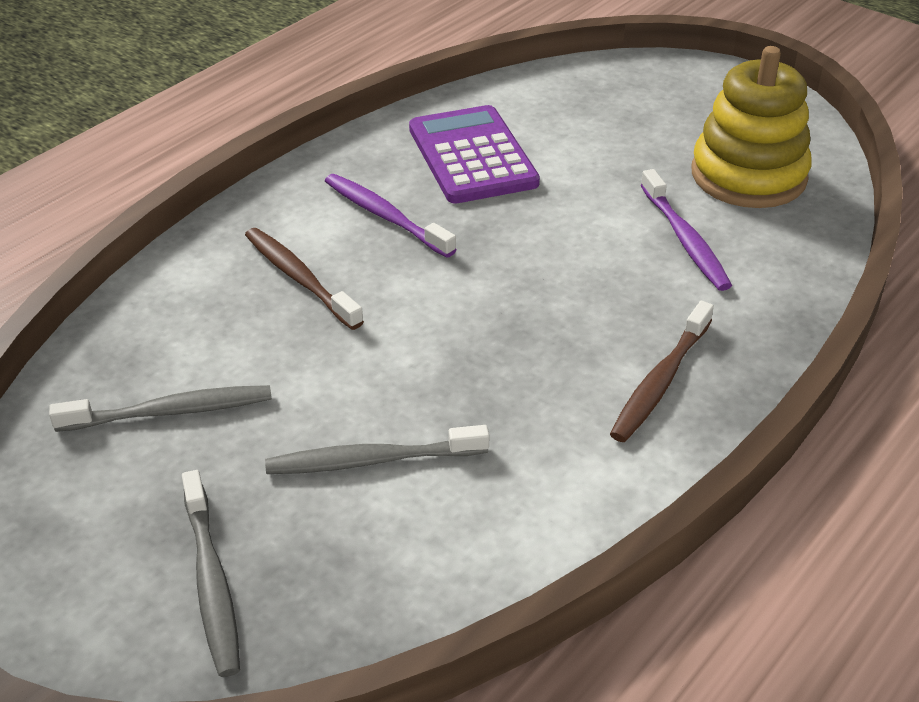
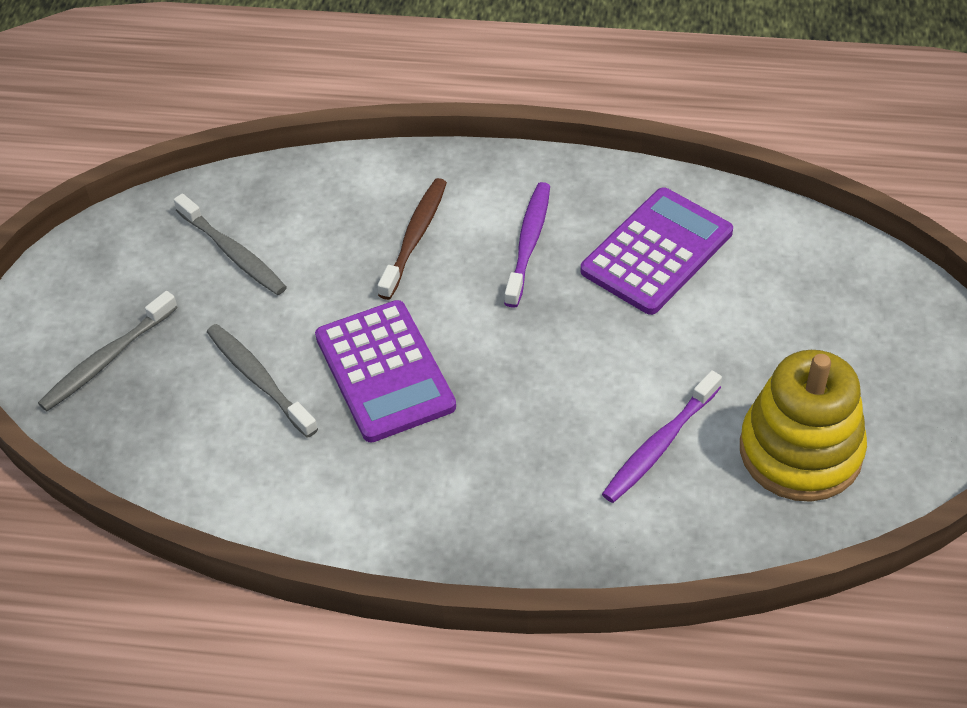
camera: 60 degrees right, 10 degrees up
(450, 365) = (385, 371): none -> purple calculator
(660, 381) = (459, 505): brown toothbrush -> none

